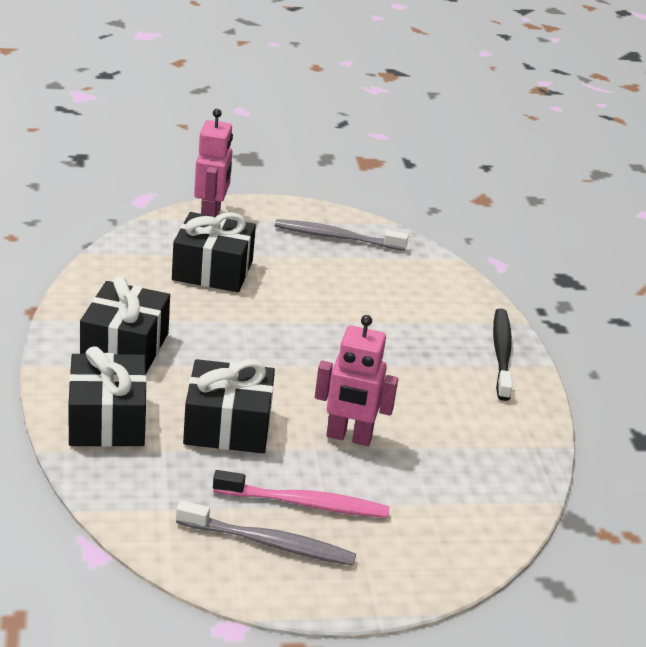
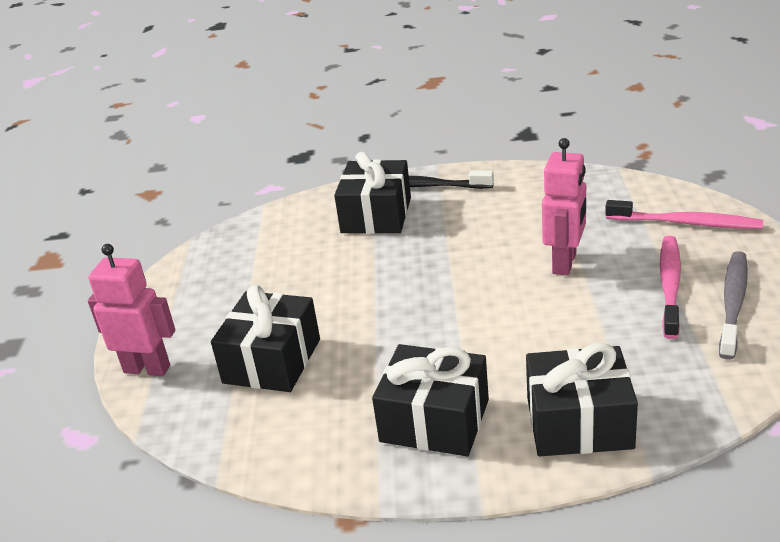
camera: 75 degrees left, 0 degrees up
(227, 426) = (567, 335): black gift -> black gift (376, 215)
(336, 237) = (212, 275): grey toothbrush -> none
(429, 536) = (686, 223): none -> pink toothbrush

